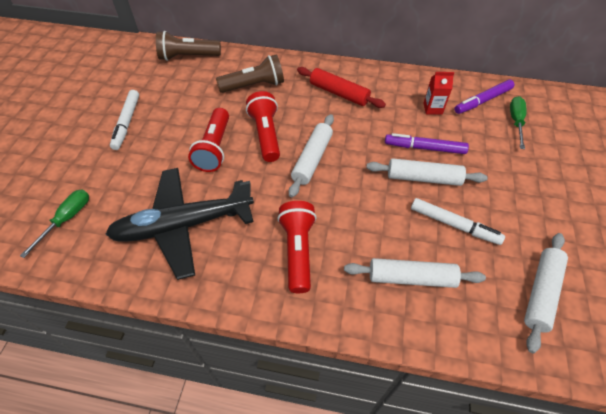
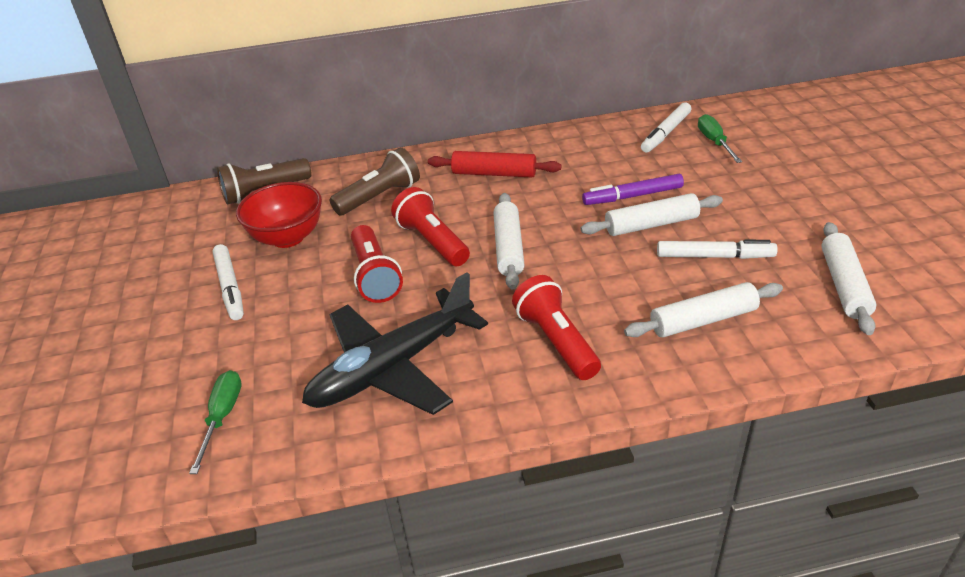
camera: 20 degrees left, 15 degrees down
(181, 97) = (287, 237): none -> red bowl
(432, 108) = (615, 156): red carton -> none
(482, 101) = (665, 133): purple marker -> white marker

